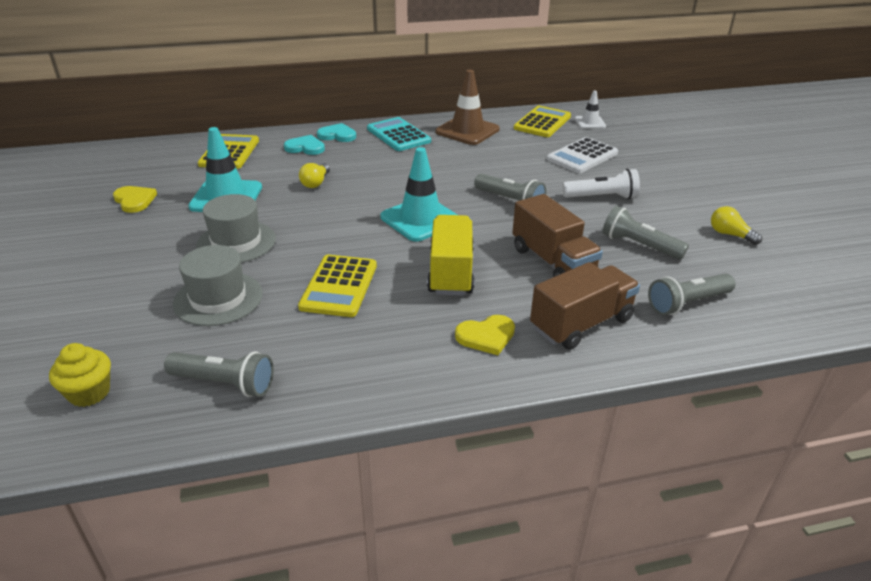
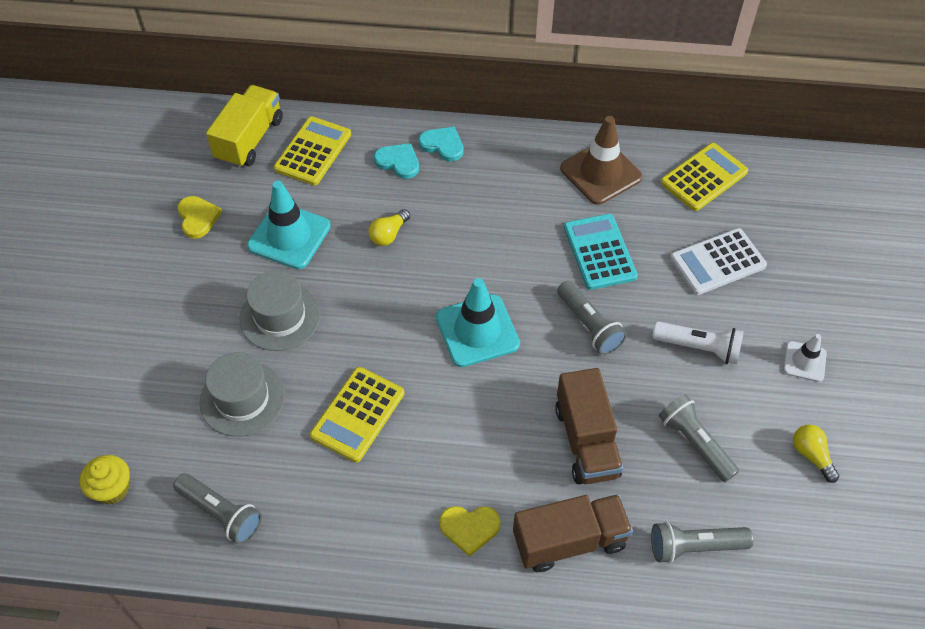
camera: 20 degrees right, 20 degrees up
(398, 135) = (514, 162): turquoise calculator -> turquoise calculator (599, 252)
(451, 272) = (474, 426): yellow truck -> yellow truck (249, 139)
(590, 122) = (766, 192): white traffic cone -> white traffic cone (804, 361)

